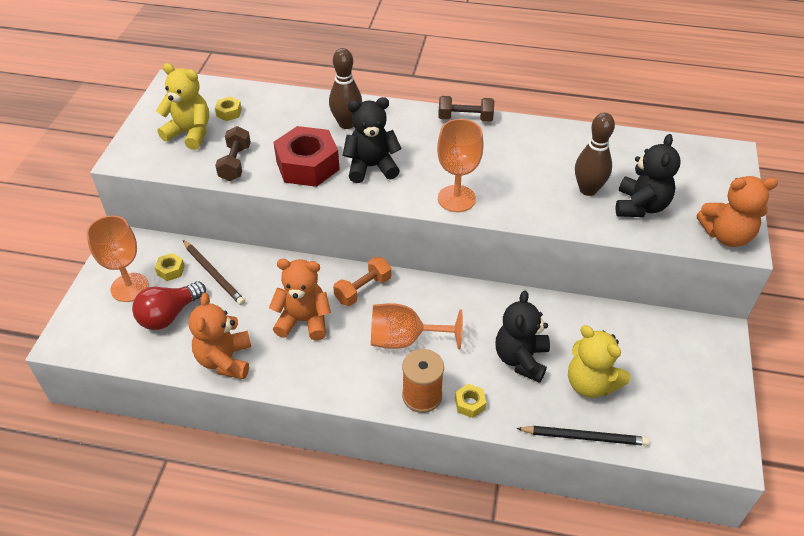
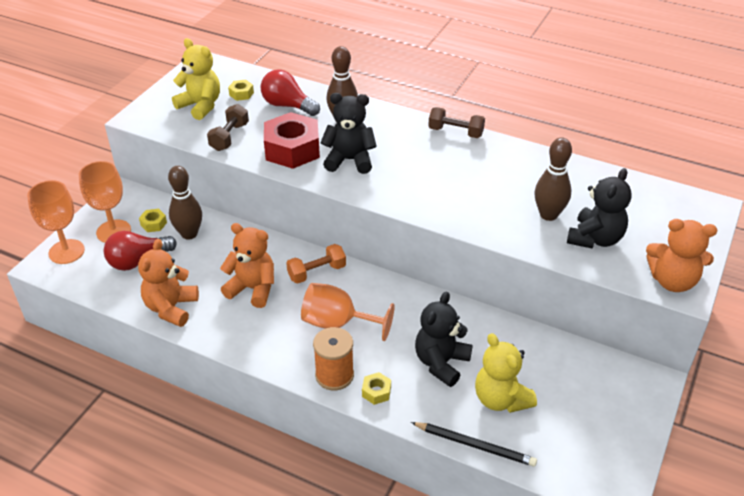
camera: 15 degrees right, 5 degrees down
(214, 274) = (189, 234): brown pencil -> brown bowling pin
(283, 118) = (287, 106): none -> red light bulb
(456, 198) = (417, 201): orange goblet -> orange goblet (66, 251)

